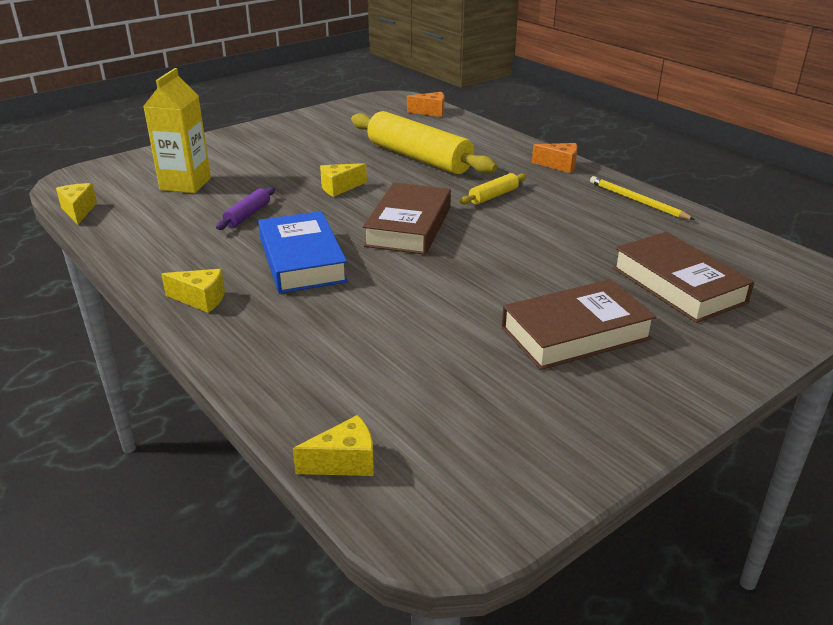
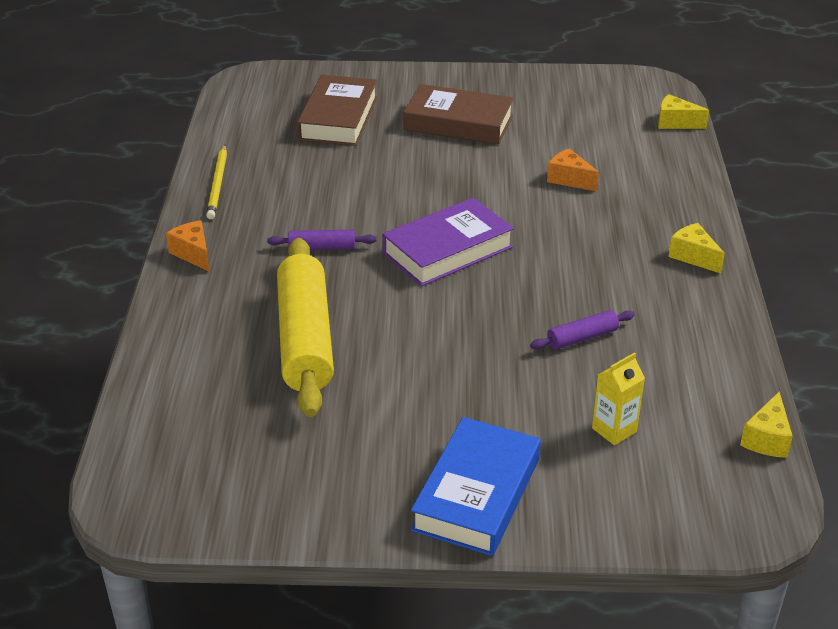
camera: 140 degrees left, 5 degrees up
(185, 184) = (614, 430): yellow carton -> yellow carton, size x0.59
(302, 260) = (578, 257): blue book -> blue book (476, 494)
(339, 188) = (449, 333): yellow cheese -> none
(408, 226) = (447, 250): brown book -> purple book
(431, 112) = (146, 431): orange cheese -> orange cheese (569, 179)
(493, 196) = (322, 248): yellow rolling pin -> purple rolling pin

